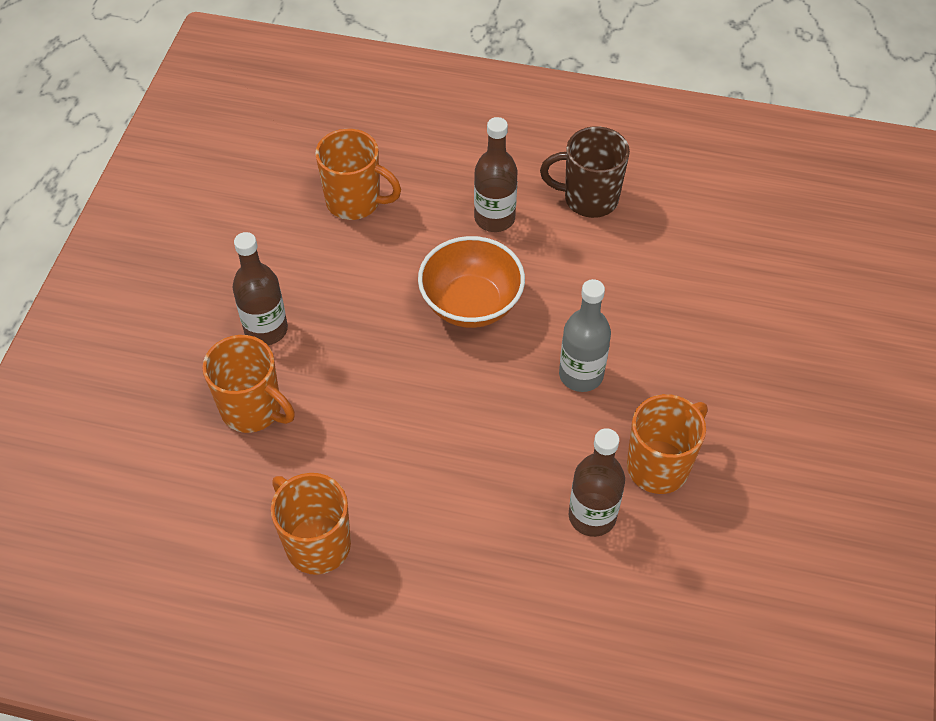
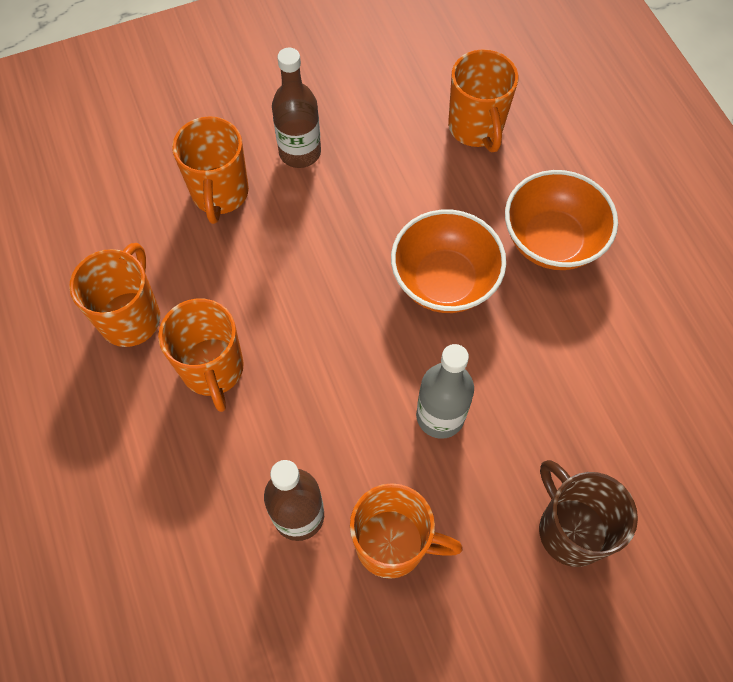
camera: 55 degrees right, 10 degrees up
(418, 507) = (213, 370): none -> orange mug
(494, 218) = (551, 241): brown bottle -> orange bowl
(589, 199) = (643, 303): brown mug -> brown mug (570, 529)

